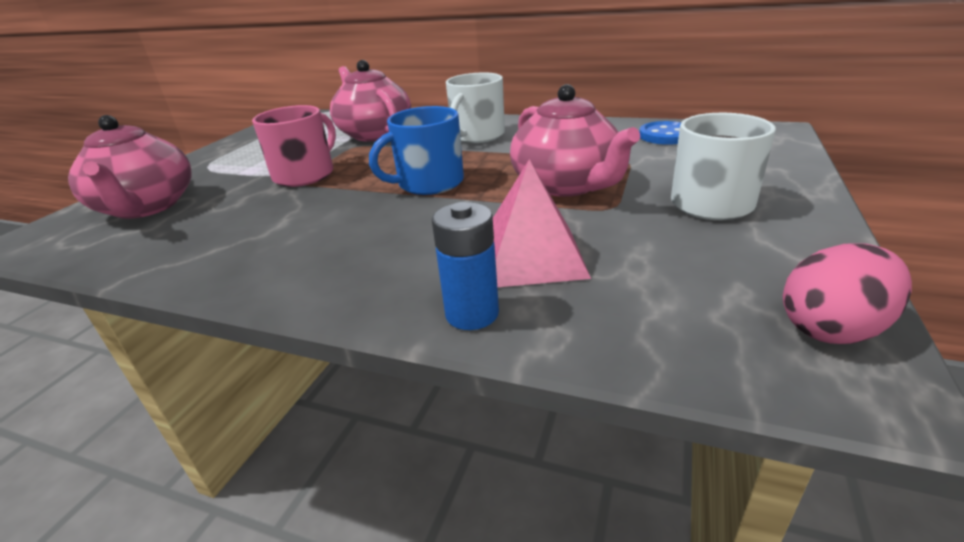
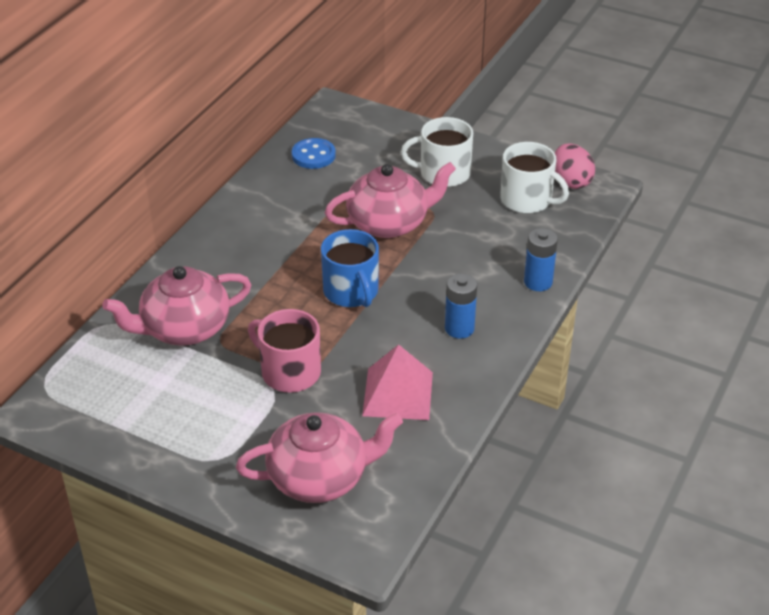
camera: 85 degrees left, 10 degrees up
(356, 254) = (459, 328): none -> blue battery
(477, 136) = (244, 256): white mug -> white mug (527, 200)
(531, 256) = (486, 254): pink pyramid -> pink pyramid (398, 393)

